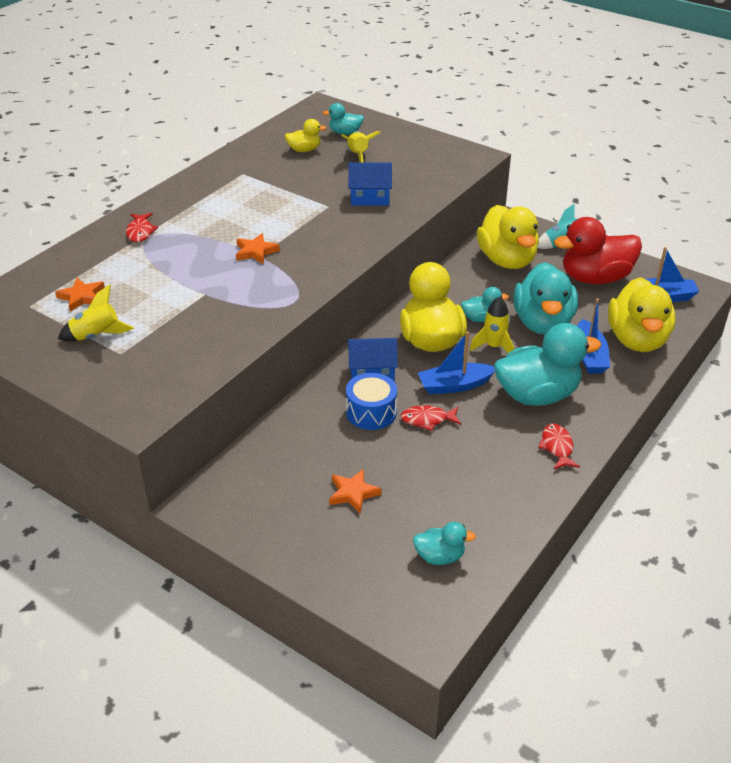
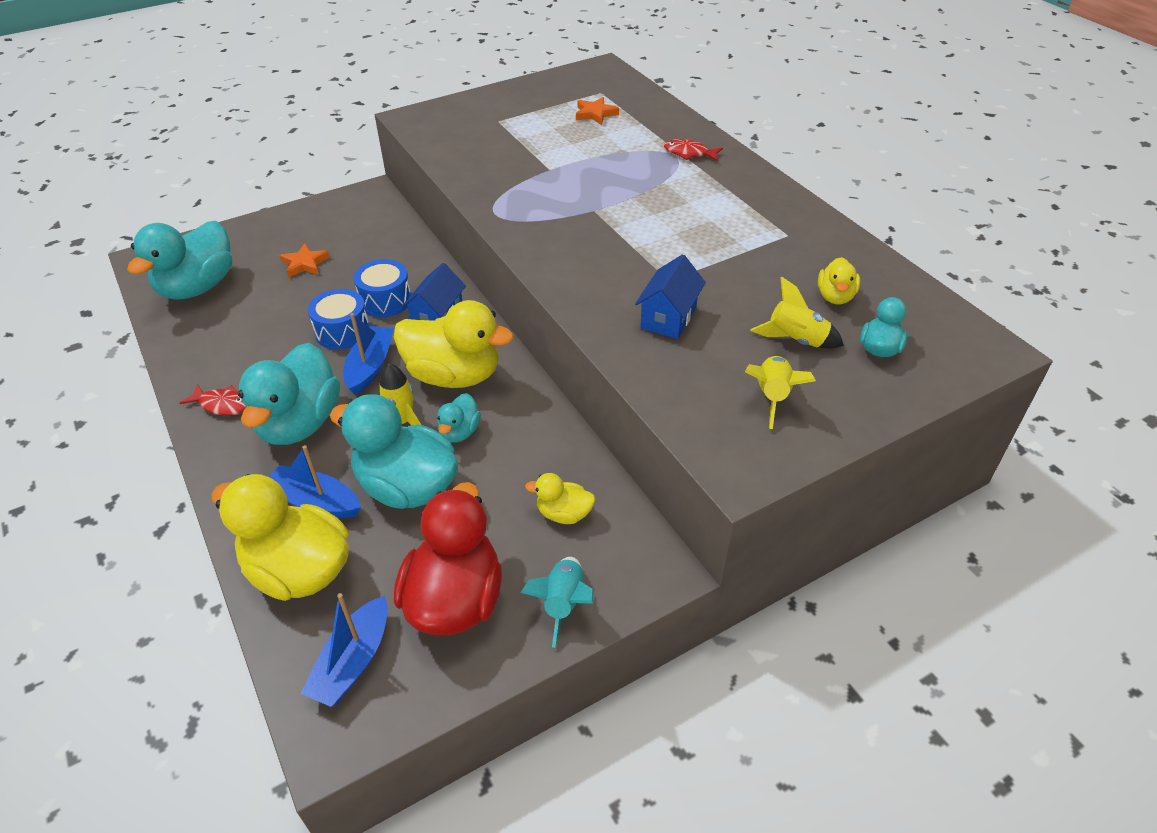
camera: 115 degrees right, 5 degrees up
(96, 336) = (531, 114): yellow rocket -> yellow rocket (772, 397)
(256, 251) = (603, 210): orange star -> none
(427, 420) = (342, 331): red fish -> blue drum
(440, 556) = (198, 287): turquoise duck -> turquoise duck, size x2.06
(507, 260) = (563, 514): yellow duck -> yellow duck, size x0.49

